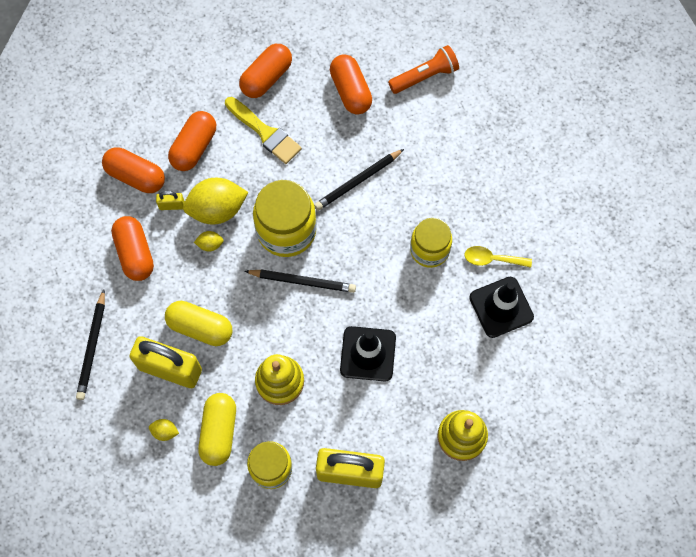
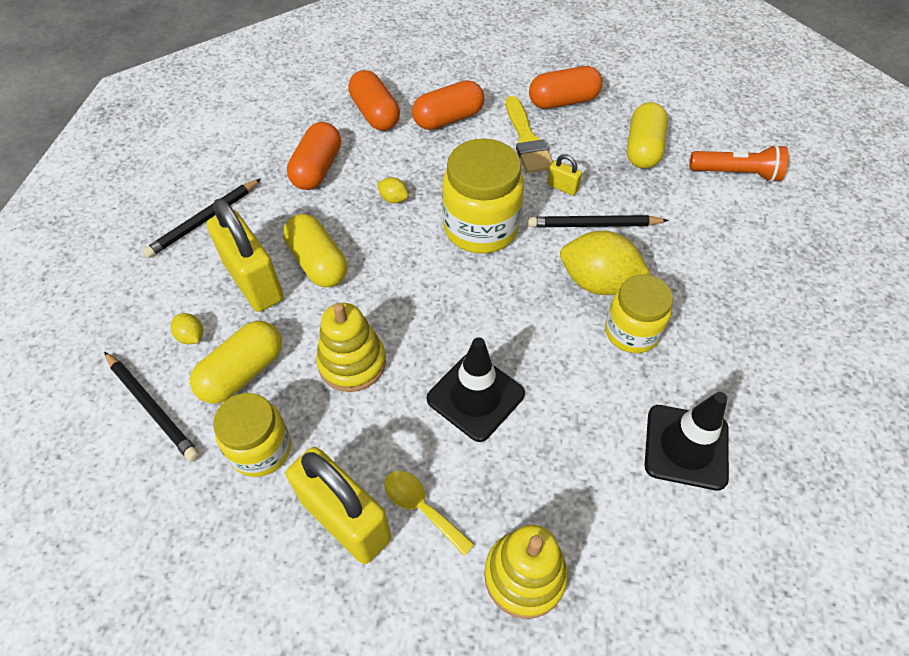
camera: 35 degrees right, 15 degrees down
(172, 205) = (386, 150): yellow padlock -> yellow padlock (562, 187)
(217, 209) = (426, 175): yellow lemon -> yellow lemon (598, 282)
(303, 282) = (459, 282): black pencil -> black pencil (152, 408)
(350, 91) = (643, 149): orange capsule -> yellow capsule
(492, 259) = (708, 385): yellow spoon -> yellow spoon (422, 508)

